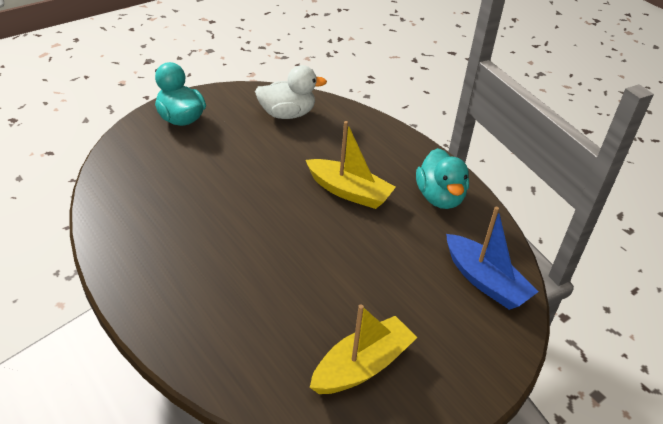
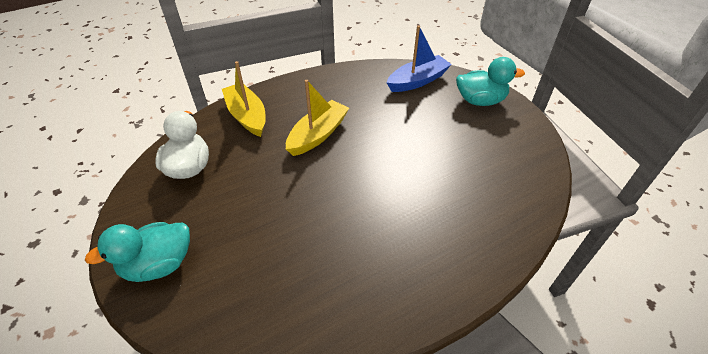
camera: 80 degrees left, 5 degrees up
(362, 366) = (498, 146): yellow boat -> yellow boat (247, 116)
(439, 197) = (332, 87): turquoise duck -> turquoise duck (480, 101)

